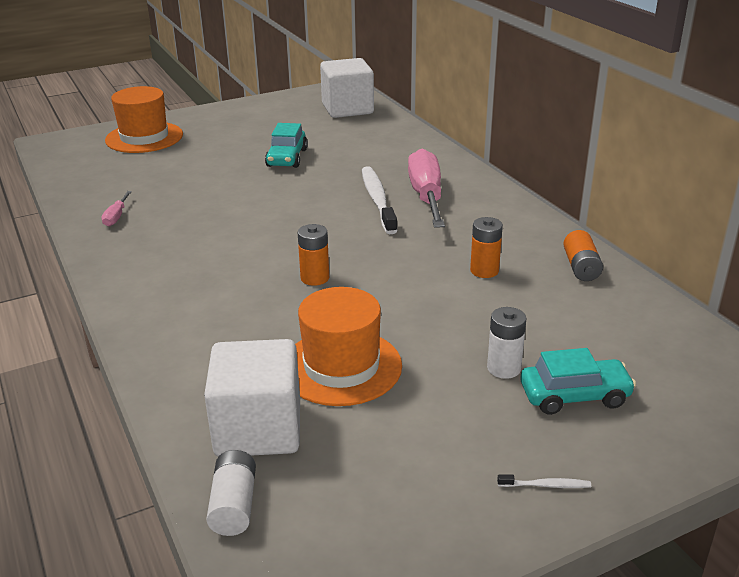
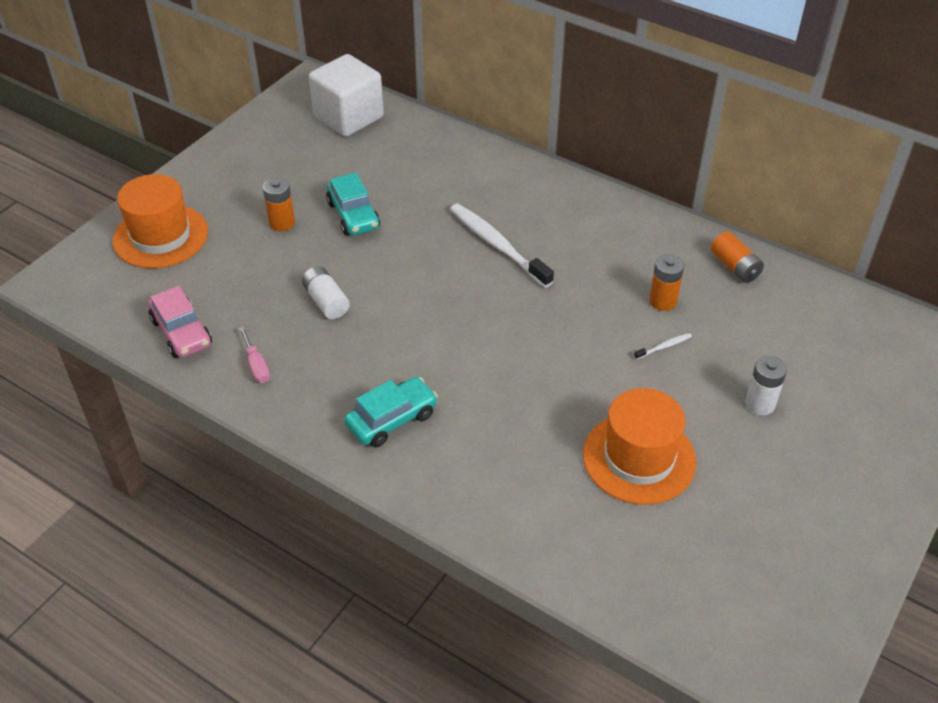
camera: 30 degrees left, 15 degrees up
(92, 186) = (182, 332): none -> pink car
(234, 505) = (678, 627): white battery -> white battery (326, 301)
(258, 429) = (631, 550): white cube -> none
(315, 278) = (528, 368): orange battery -> orange battery (282, 223)
(426, 196) = (538, 223): pink screwdriver -> none
(546, 485) = (869, 501): white toothbrush -> white toothbrush (664, 346)
(574, 396) = (828, 409): turquoise car -> turquoise car (391, 419)

